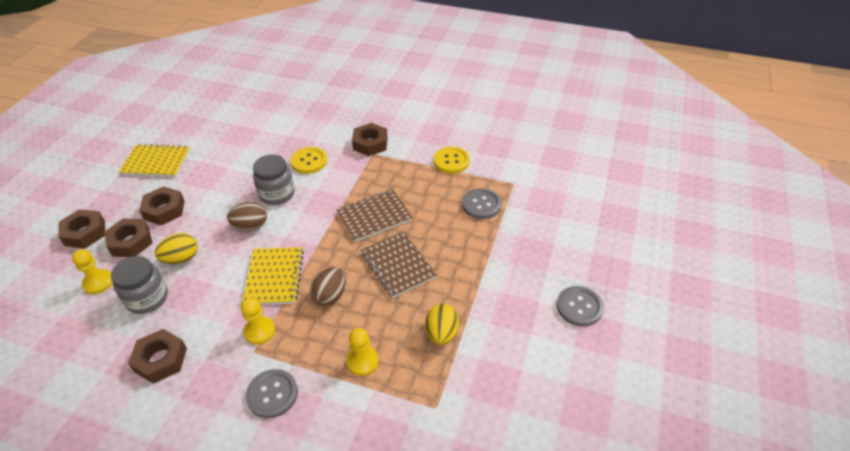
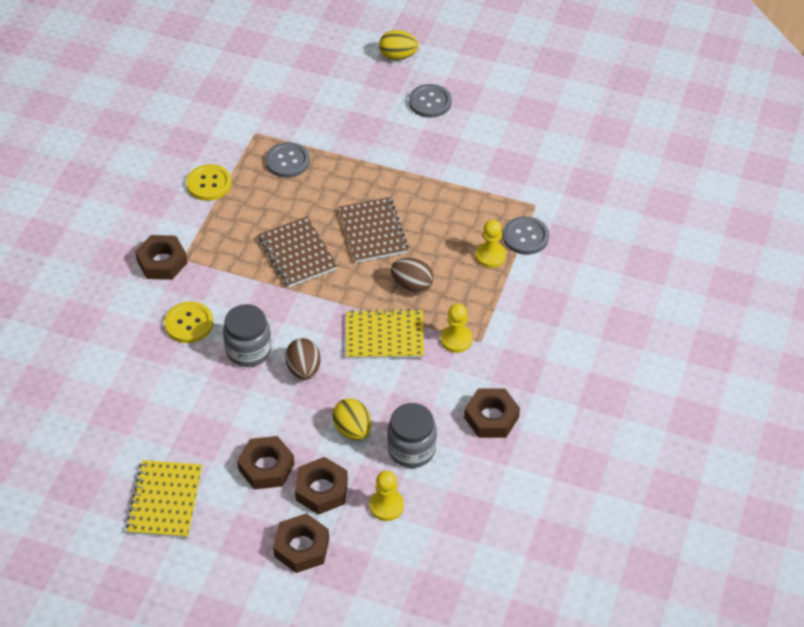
camera: 90 degrees left, 5 degrees up
(272, 394) = (527, 320): grey button -> grey button (525, 237)
(398, 265) = (373, 231): brown notebook -> brown notebook turned 75 degrees counterclockwise
(441, 333) = (459, 199): yellow egg -> yellow egg (398, 56)

